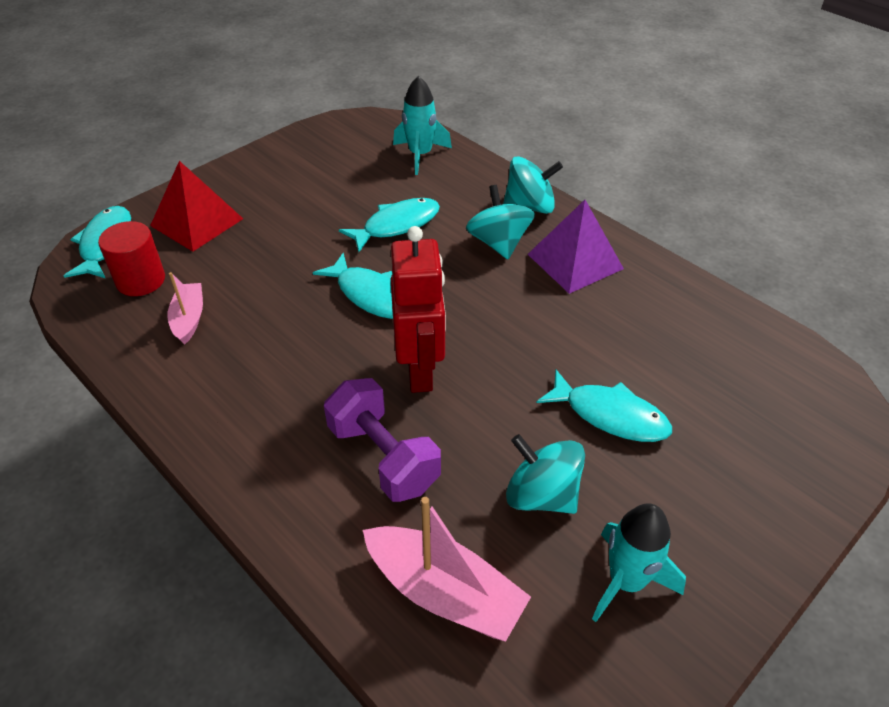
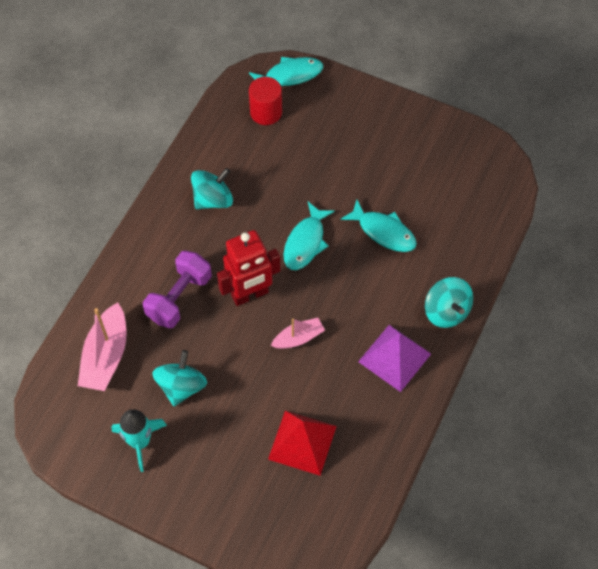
camera: 70 degrees right, 15 degrees up
(189, 319) = (244, 154): pink boat -> pink boat (298, 338)
(197, 222) = (333, 113): red pyramid -> red pyramid (302, 442)
(420, 155) = (476, 217): turquoise rocket -> none
(498, 243) = (393, 302): turquoise spinning top -> turquoise spinning top (213, 199)
(610, 415) = (254, 411): turquoise fish -> none

